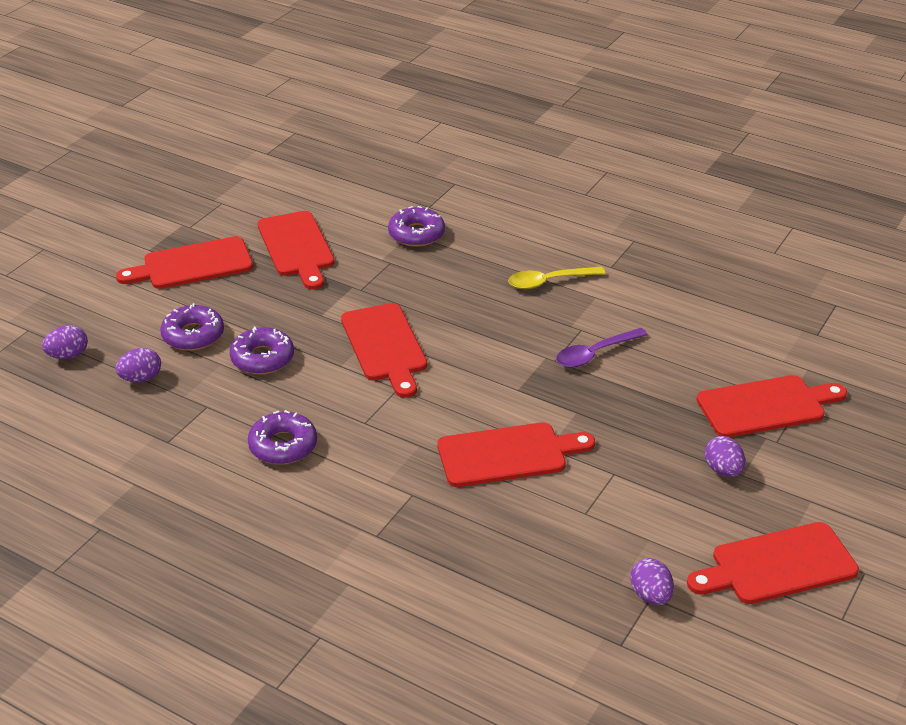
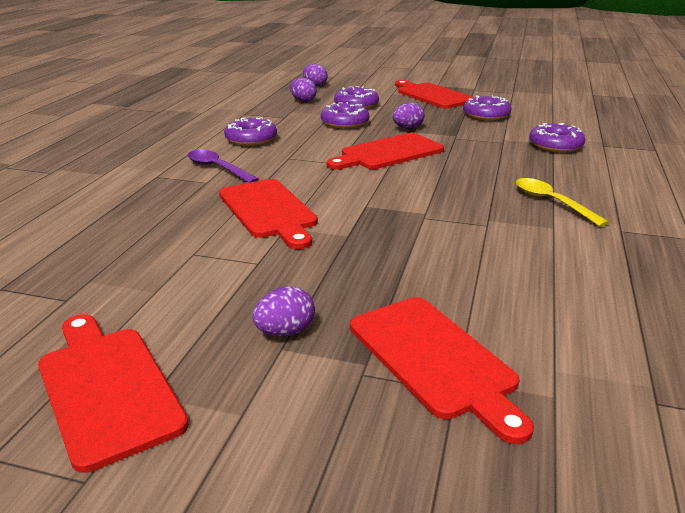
camera: 75 degrees right, 10 degrees down
(297, 247) = (486, 115): red cutting board -> purple donut
(595, 354) = (451, 235): purple spoon -> purple spoon (217, 168)
(650, 595) = (67, 299): purple egg -> purple egg (407, 128)

